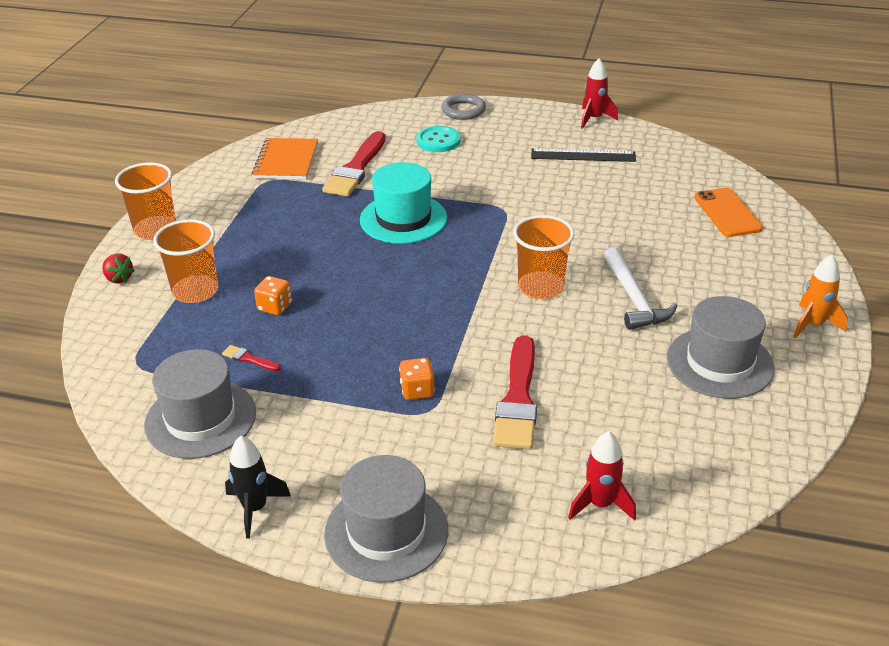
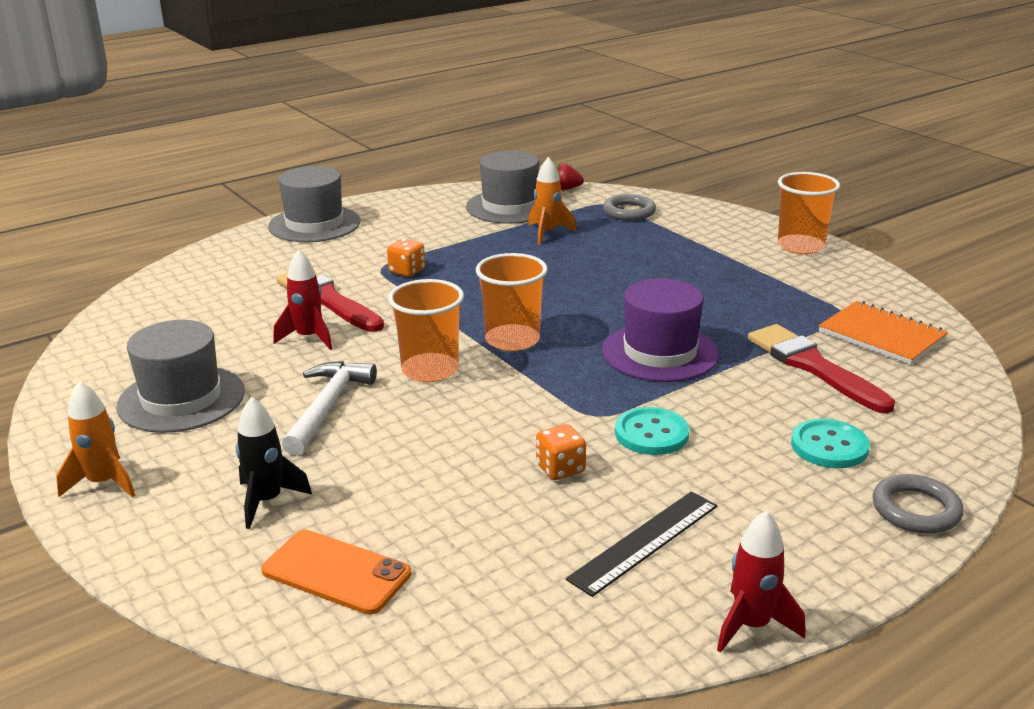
camera: 130 degrees right, 10 degrees down
(119, 278) = (733, 219): red strawberry -> red strawberry (566, 189)
(148, 339) = (629, 212): none -> grey ring
(195, 291) = (671, 238): orange cup -> orange cup (512, 340)
(249, 359) = (548, 233): red brush -> orange rocket
(255, 508) = (403, 201): black rocket -> black rocket (267, 501)
(275, 307) = (599, 257): orange dice -> orange dice (560, 469)
(403, 219) = (660, 352): turquoise hat -> purple hat
(497, 186) = (651, 434): none -> turquoise button
(600, 504) = (194, 284): red rocket -> red rocket (308, 338)
(633, 299) = (328, 407): white hammer -> white hammer turned 75 degrees clockwise

